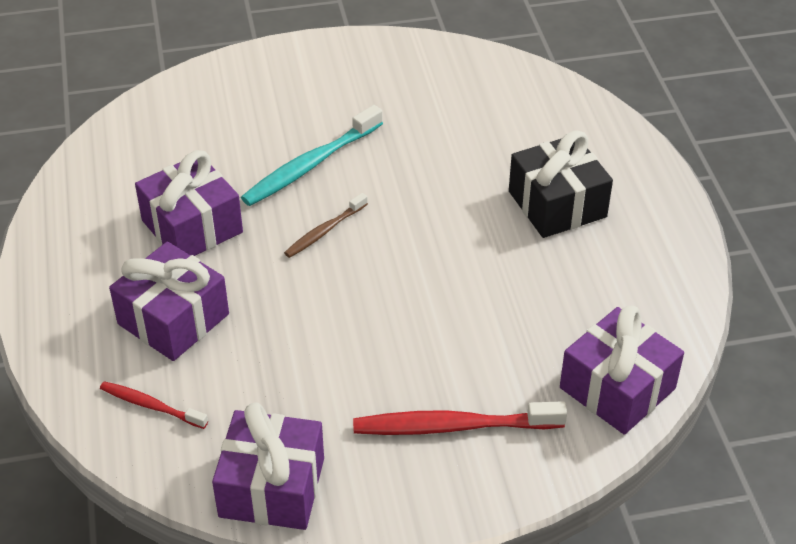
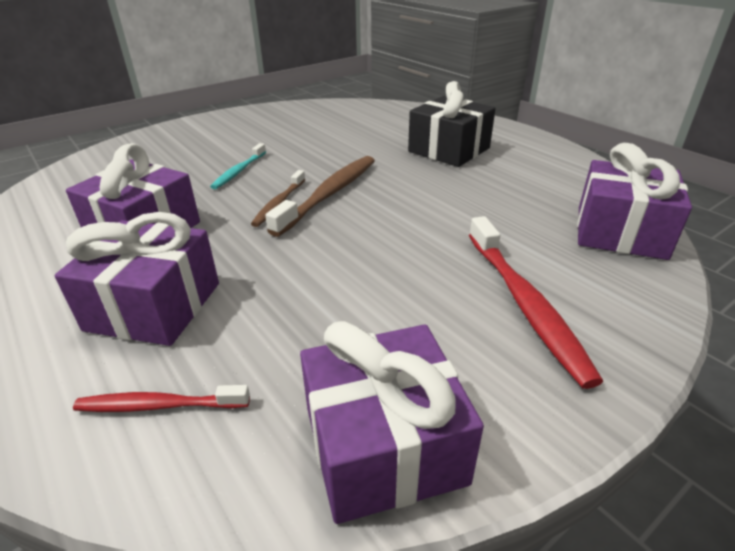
camera: 25 degrees left, 10 degrees down
(310, 165) = (239, 171): turquoise toothbrush -> turquoise toothbrush, size x0.58
(380, 234) = (329, 194): none -> brown toothbrush
(453, 426) = (524, 304): red toothbrush -> red toothbrush turned 75 degrees counterclockwise

